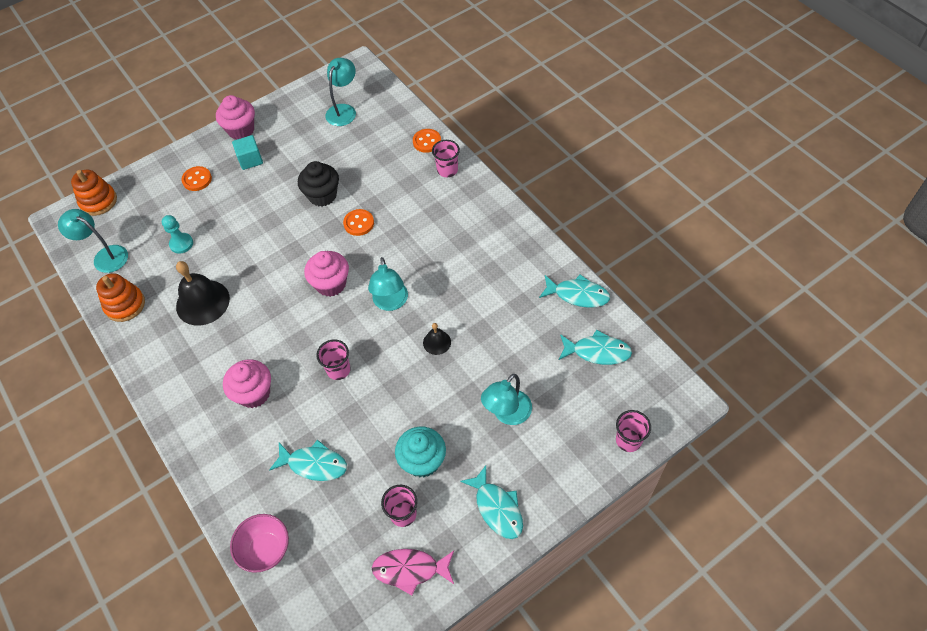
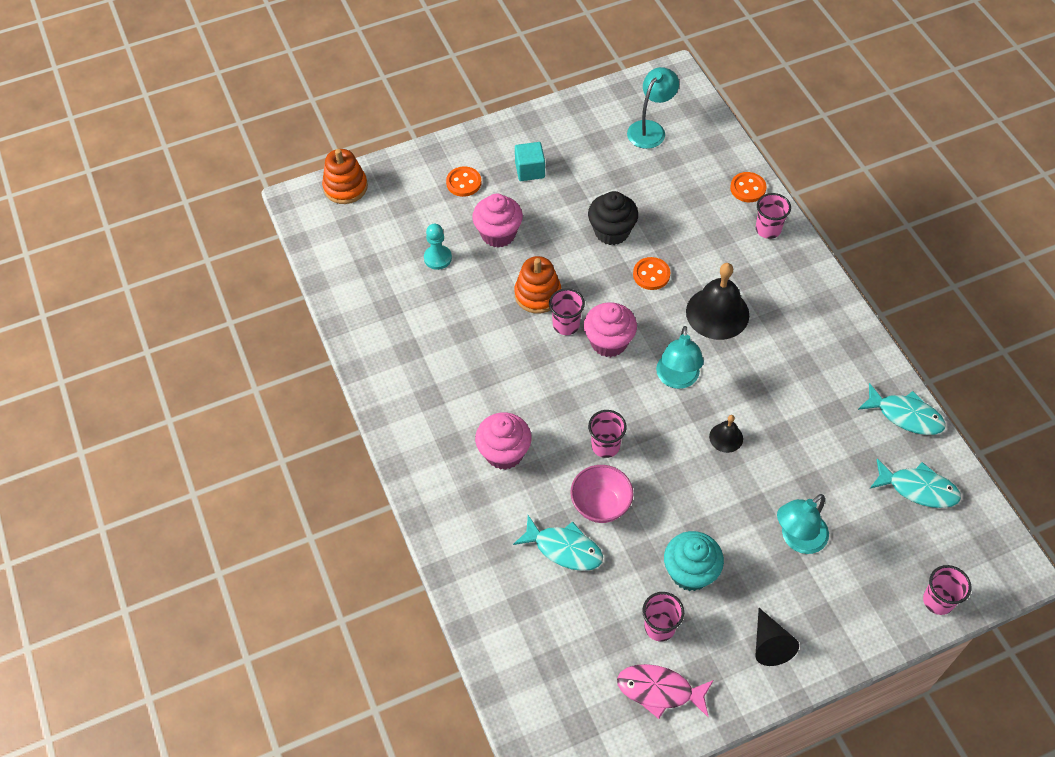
camera: 10 degrees right, 0 degrees up
(105, 256) = (347, 255): turquoise lamp -> none
(125, 305) = (366, 318): orange stacking toy -> orange stacking toy (537, 294)
(202, 302) = (456, 333): black bell -> black bell (717, 313)
(241, 130) = (522, 130): pink cupcake -> pink cupcake (498, 234)
(266, 549) = (499, 632): pink bowl -> pink bowl (600, 505)
(294, 277) = (566, 325): none -> pink cup
(497, 508) = (770, 644): turquoise fish -> black cone

